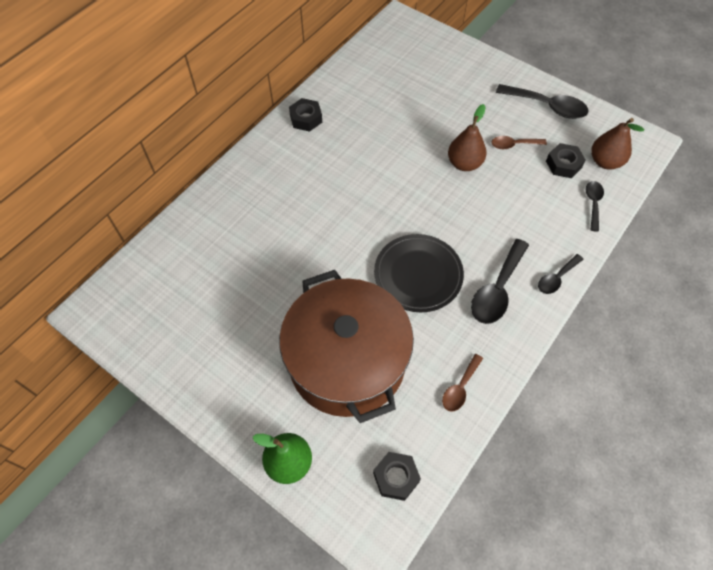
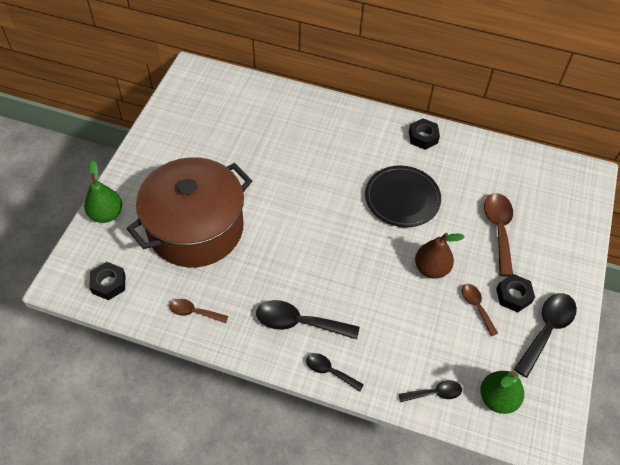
camera: 70 degrees right, 5 degrees down
(418, 275) = (292, 258): black plate -> black plate (402, 198)
(437, 101) = (498, 230): none -> brown spoon
(547, 106) = (547, 330): black spoon -> black spoon turned 150 degrees counterclockwise
(563, 164) = (473, 357): black nut -> black nut (513, 296)
(605, 162) = (497, 399): brown pear -> green pear

